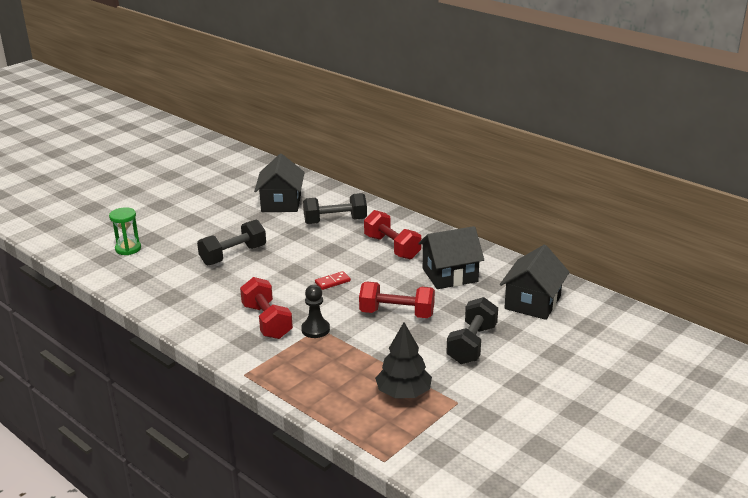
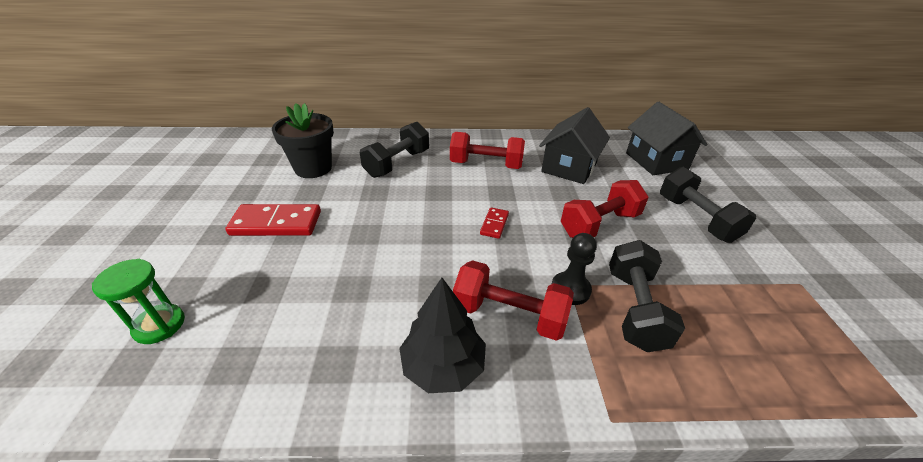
camera: 45 degrees left, 10 degrees up
(222, 227) = (276, 223): none -> red domino
(233, 255) = (341, 251): black dumbbell -> black dumbbell (634, 309)
(281, 203) = (313, 168): black house -> black flower pot
(403, 393) = (759, 307): black tree -> black tree (443, 366)

